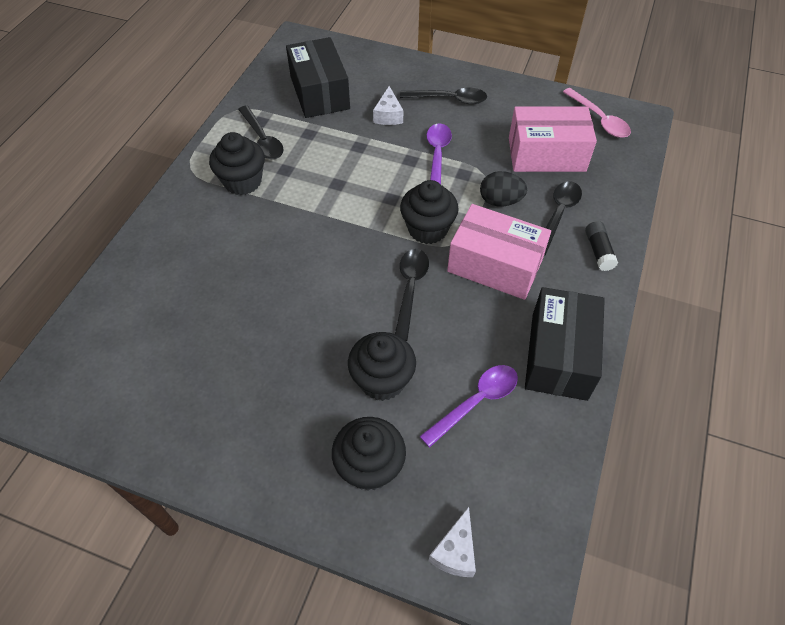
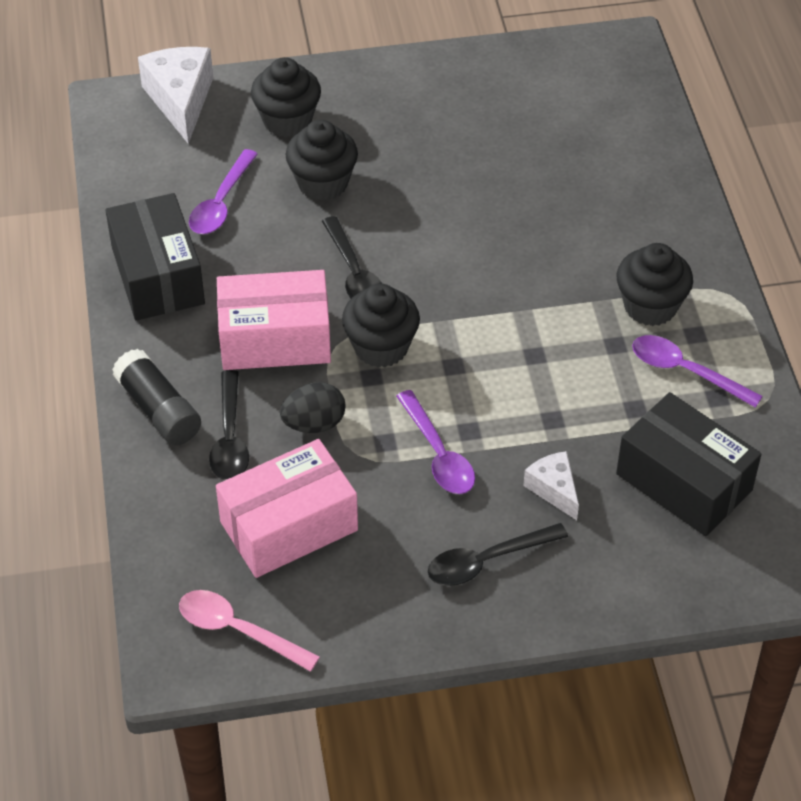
camera: 150 degrees right, 5 degrees down
(262, 140) = (685, 371): black spoon -> purple spoon
(455, 551) = (180, 100): white cheese -> white cheese, size x1.75
(598, 251) = (159, 410): black glue stick -> black glue stick, size x1.56

